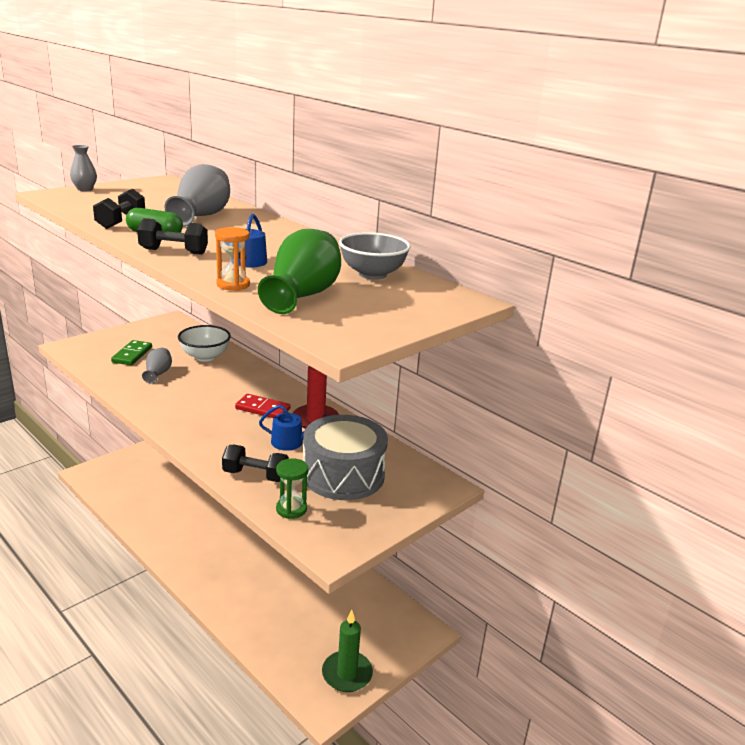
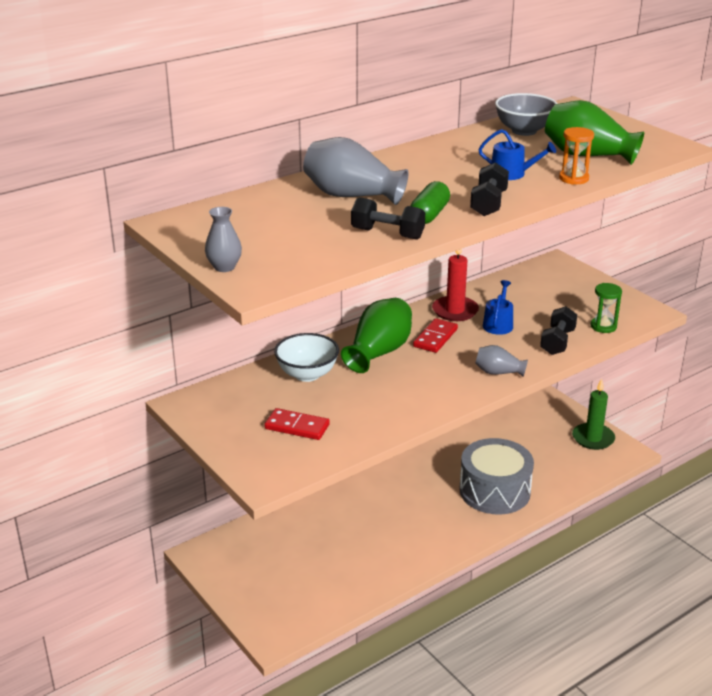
camera: 80 degrees left, 5 degrees up
(132, 355) = (297, 427): green domino -> red domino
(158, 374) = (352, 404): grey vase -> grey vase (498, 372)
(238, 384) = (379, 352): none -> green vase
(343, 475) = (548, 302): grey drum -> grey drum (494, 491)

